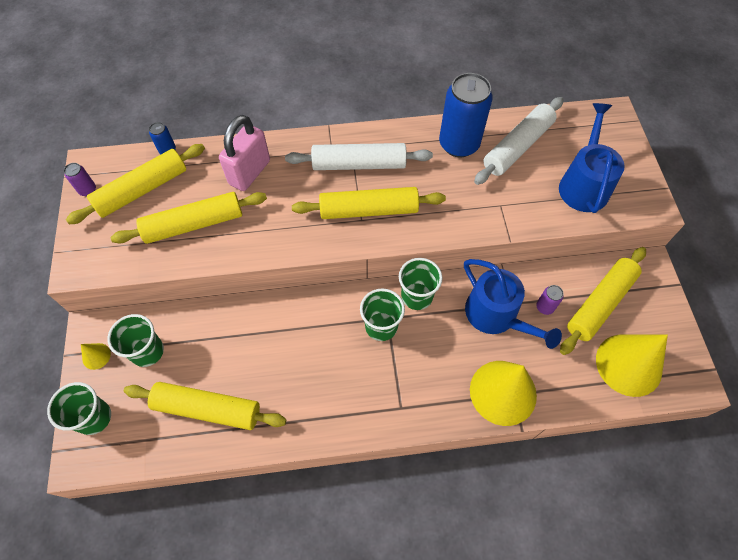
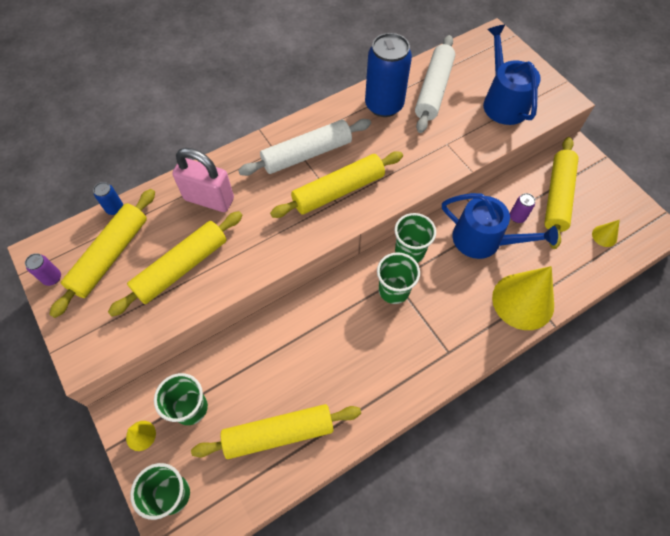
camera: 25 degrees left, 0 degrees up
(249, 172) = (209, 199): pink padlock -> pink padlock turned 75 degrees counterclockwise
(628, 364) = (604, 236): yellow cone -> yellow cone, size x0.43

